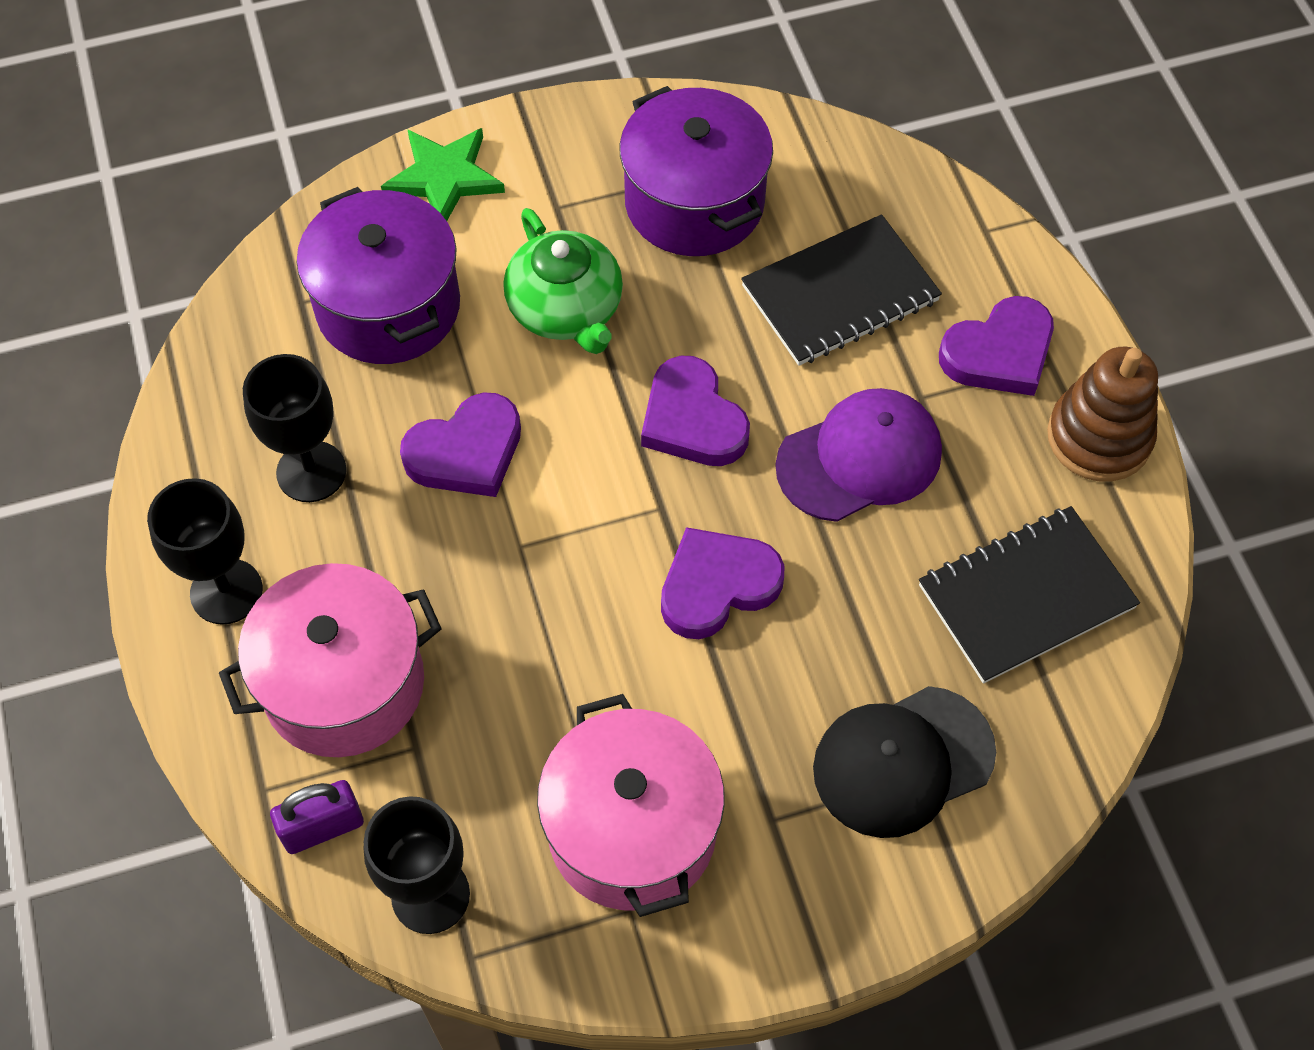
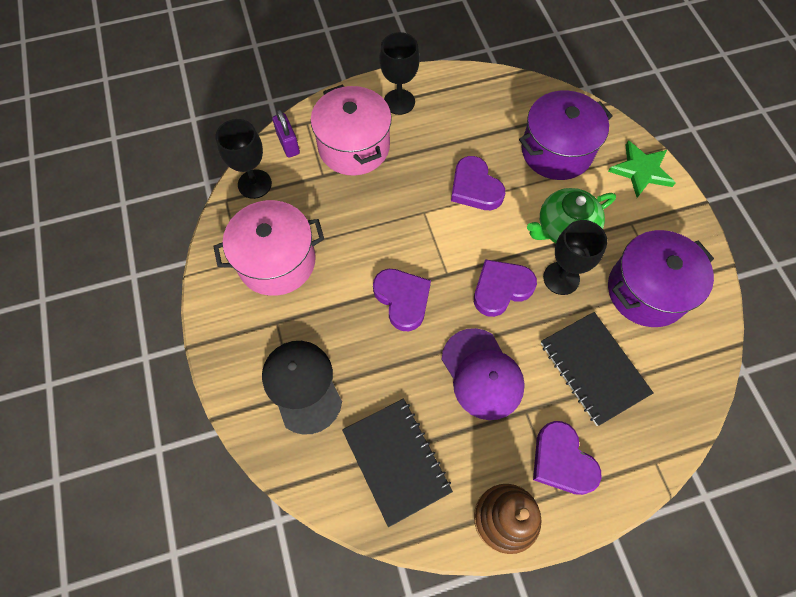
camera: 90 degrees right, 5 degrees up
(311, 471) = (461, 127): black goblet -> black goblet (561, 278)

